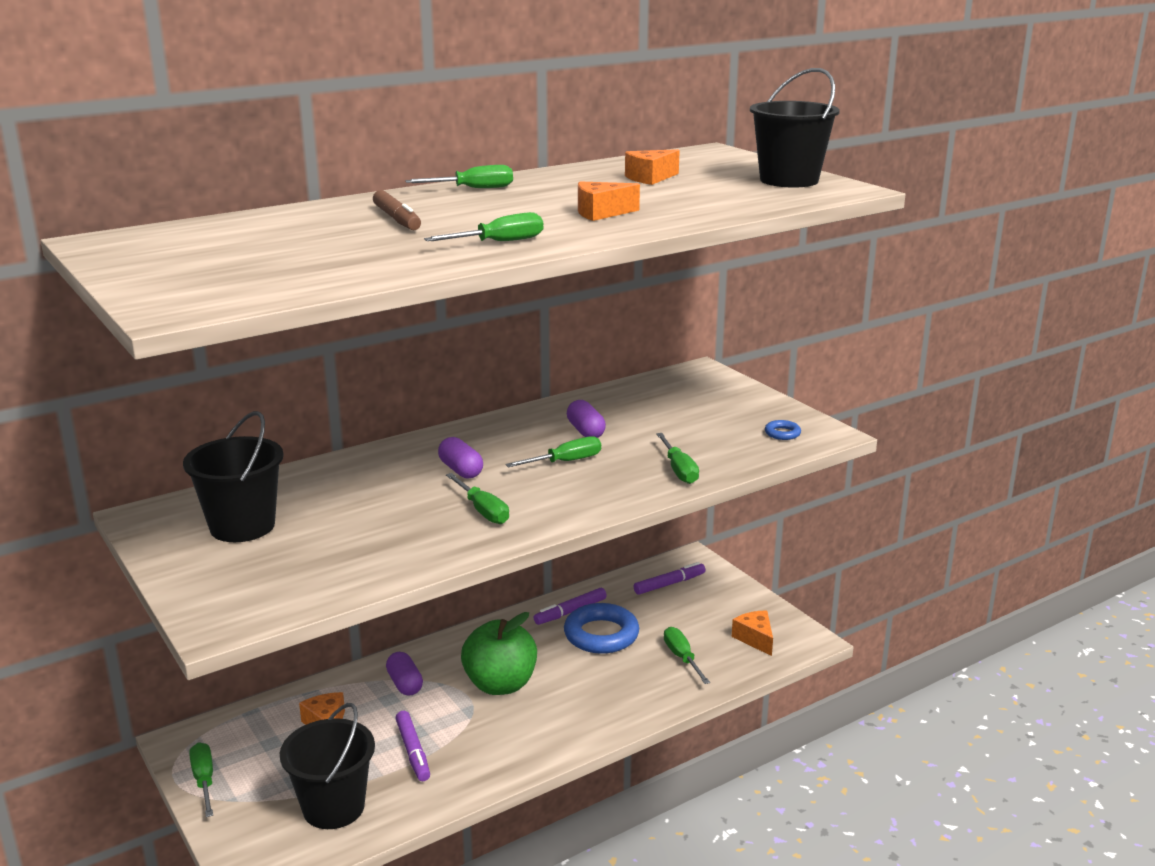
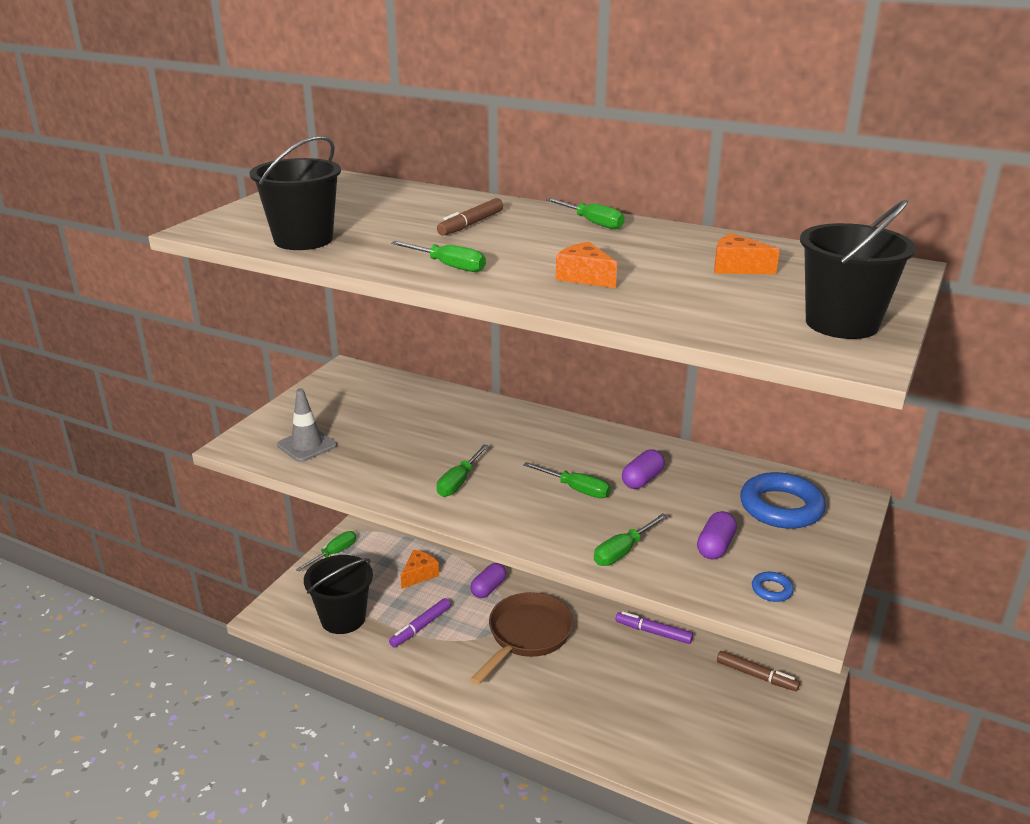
camera: 60 degrees right, 5 degrees up
(242, 526) = (359, 404): black bucket -> black bucket (303, 240)
(288, 578) = (307, 445): none -> grey traffic cone
(461, 470) = (513, 450): purple capsule -> purple capsule (715, 546)
(500, 684) = (527, 635): green apple -> brown pan
(601, 635) = (640, 664): blue ring -> blue ring (781, 507)
(669, 584) = (756, 676): purple marker -> brown marker
(682, 658) = (655, 728): green screwdriver -> none
(755, 639) = (732, 770): orange cheese -> none

